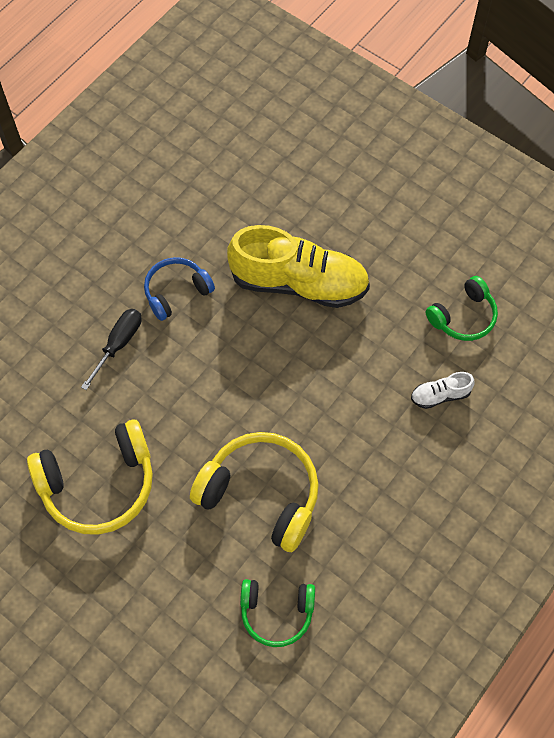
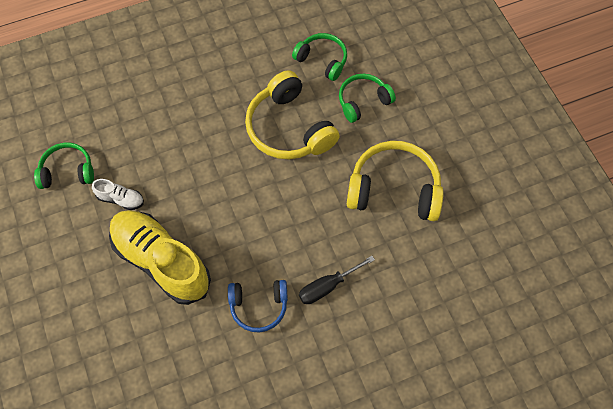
camera: 150 degrees left, 0 degrees up
(192, 580) = (363, 101): none -> green headphones
(440, 395) = (128, 128): white shoe -> white shoe (121, 199)

